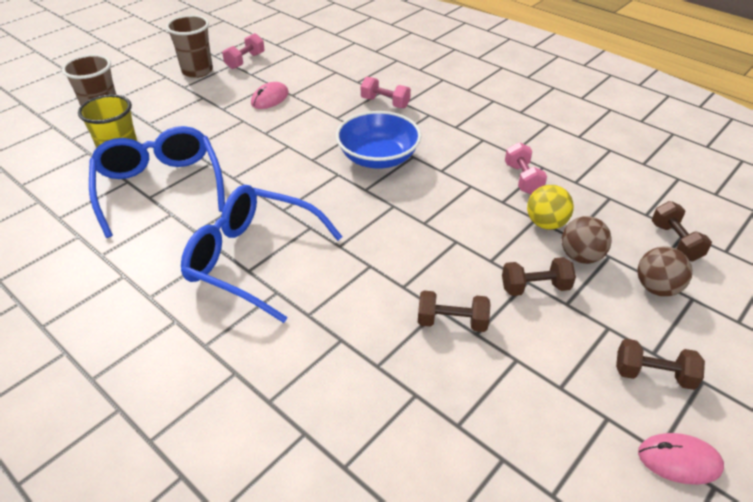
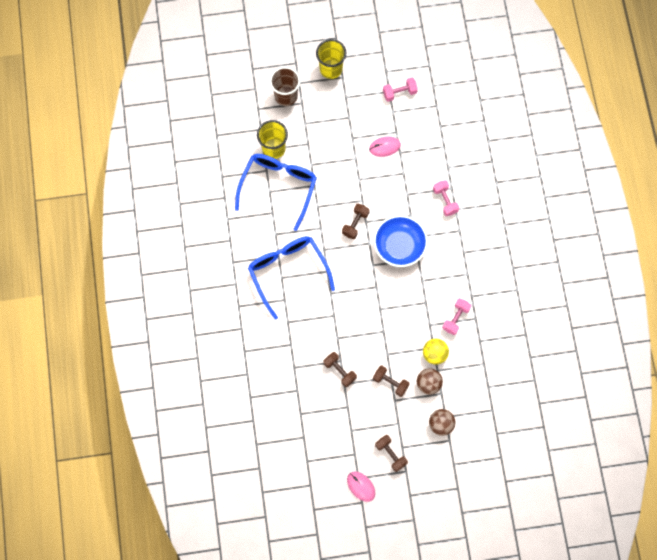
camera: 40 degrees right, 30 degrees up
(146, 77) = (331, 69): none -> yellow cup
(197, 71) = (364, 84): brown cup -> none
(675, 242) = (480, 411): brown dumbbell -> brown dumbbell (355, 224)

